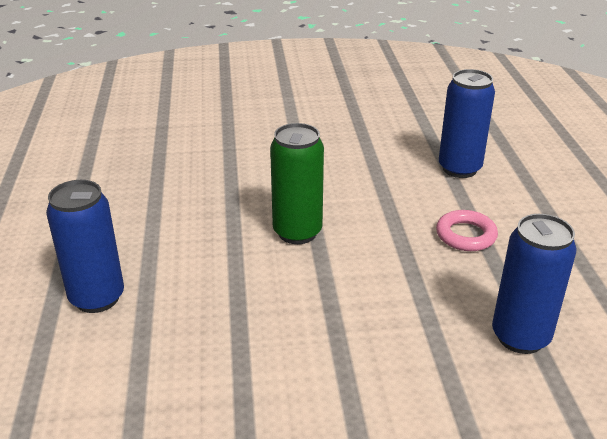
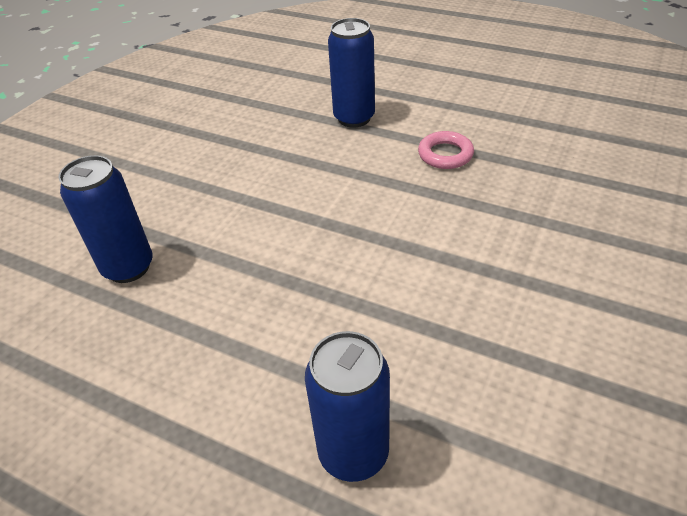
camera: 55 degrees left, 10 degrees up
(297, 232) = (363, 247): green can -> none
(520, 337) = (582, 183): blue can -> blue can (128, 267)

